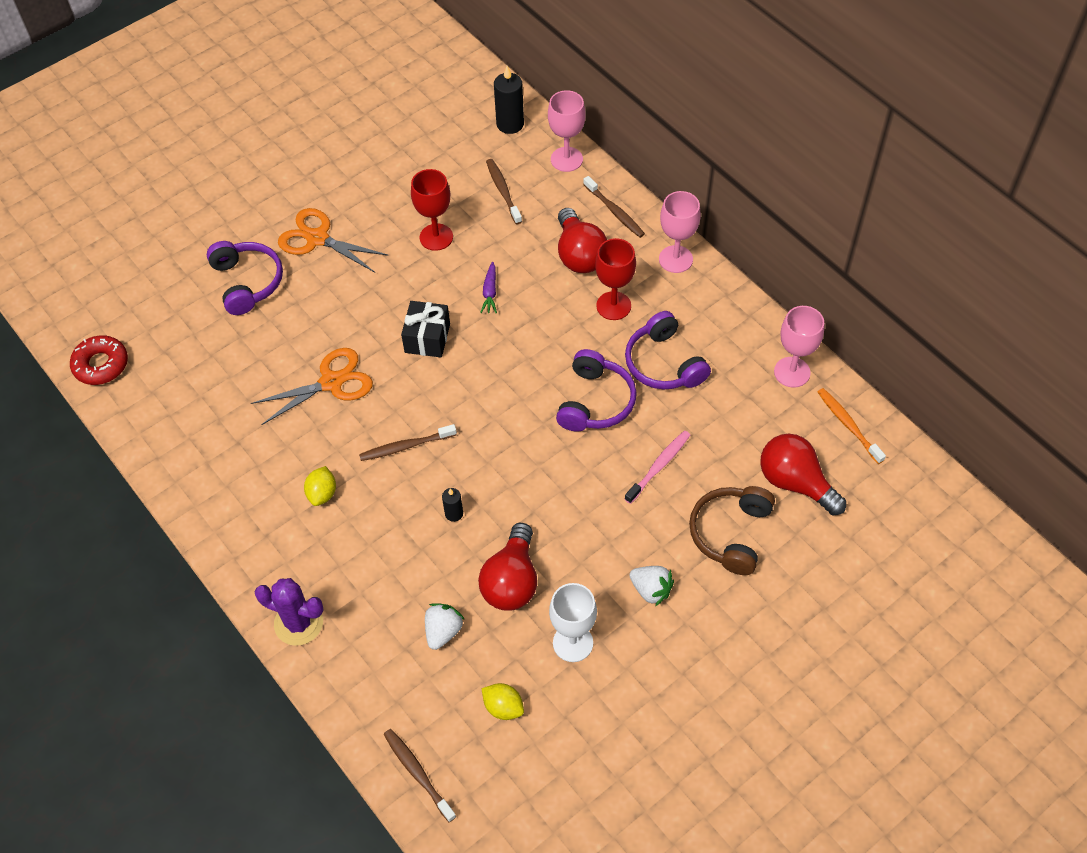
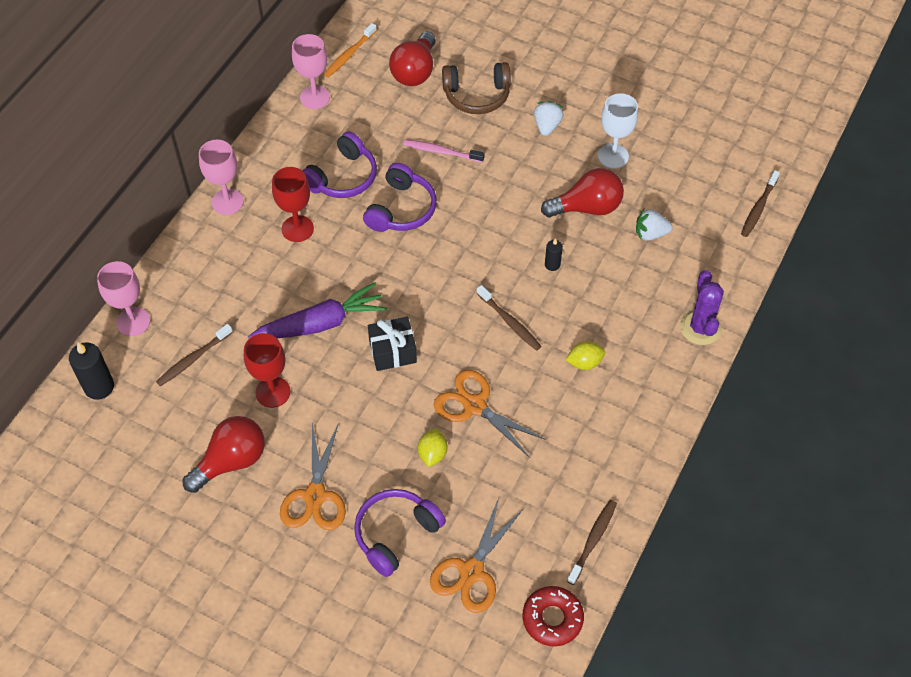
camera: 115 degrees left, 0 degrees up
(179, 323) = (472, 571): none -> orange scissors
(490, 292) = (320, 323): purple carrot -> purple carrot, size x2.21
(503, 707) = (683, 178): yellow lemon -> yellow lemon (432, 454)
(579, 254) = (249, 272): red light bulb -> red light bulb (231, 461)
(595, 402) = (401, 209): purple headphones -> purple headphones turned 120 degrees clockwise
(614, 211) = (187, 262): brown toothbrush -> brown toothbrush (593, 540)

